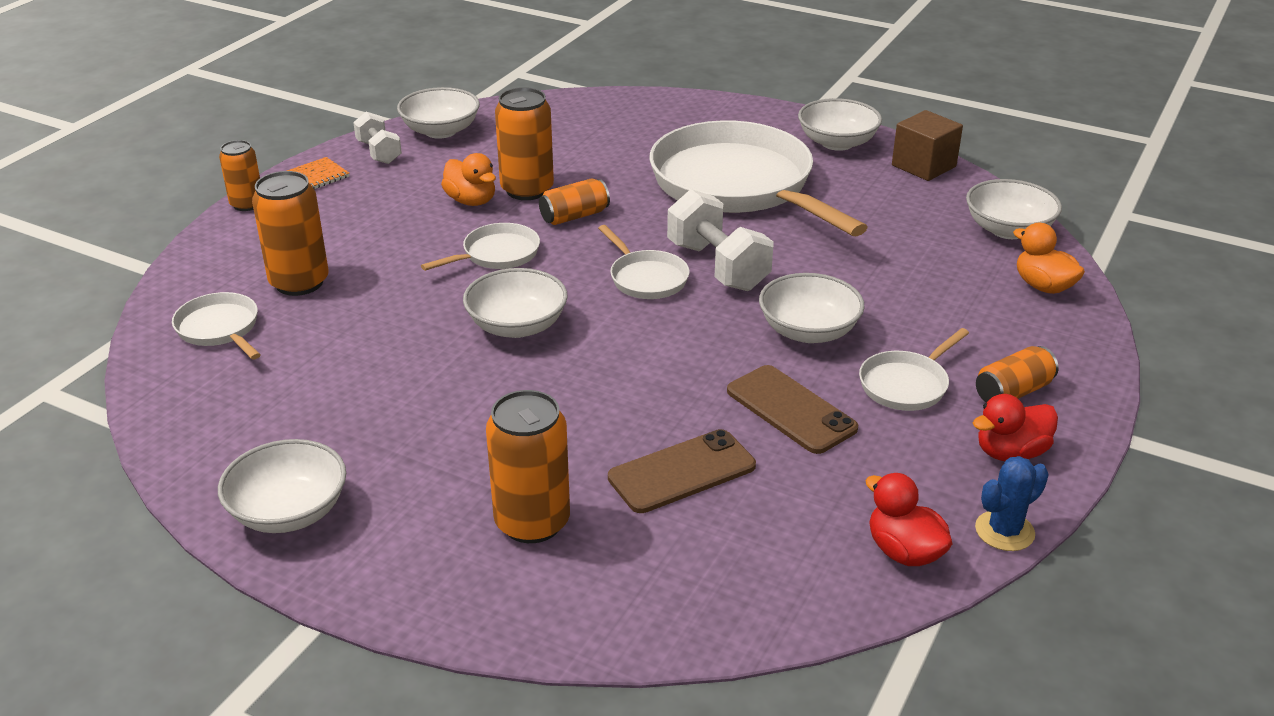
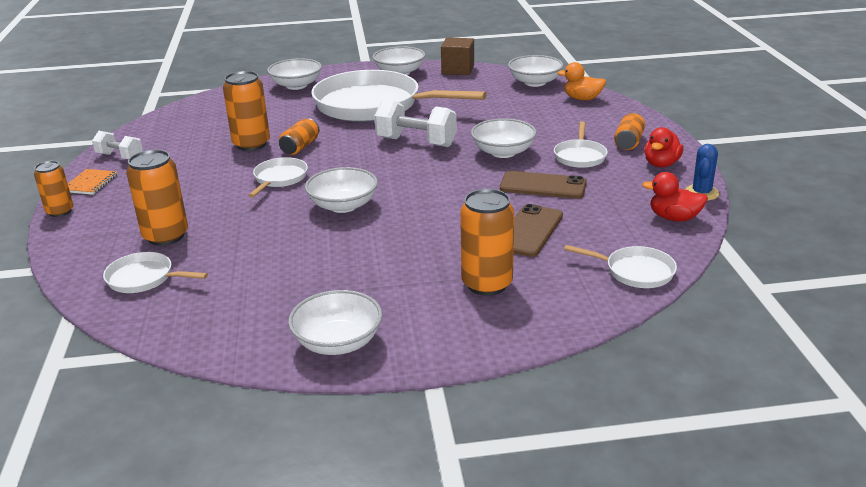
camera: 35 degrees left, 5 degrees down
(440, 131) = (148, 134): white bowl -> white bowl (296, 85)
(471, 201) = (223, 160): orange duck -> none
(646, 278) = (385, 160): white pan -> white pan (635, 271)

